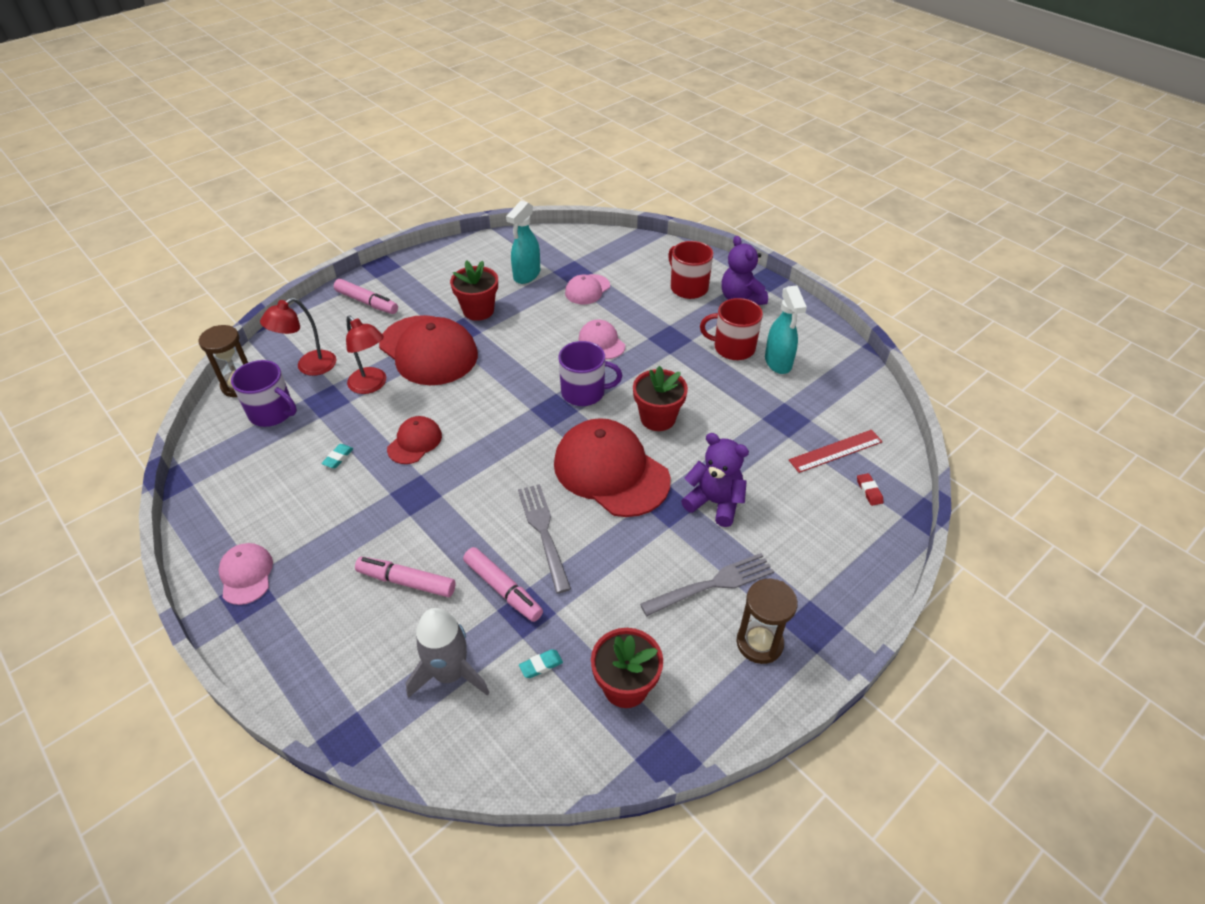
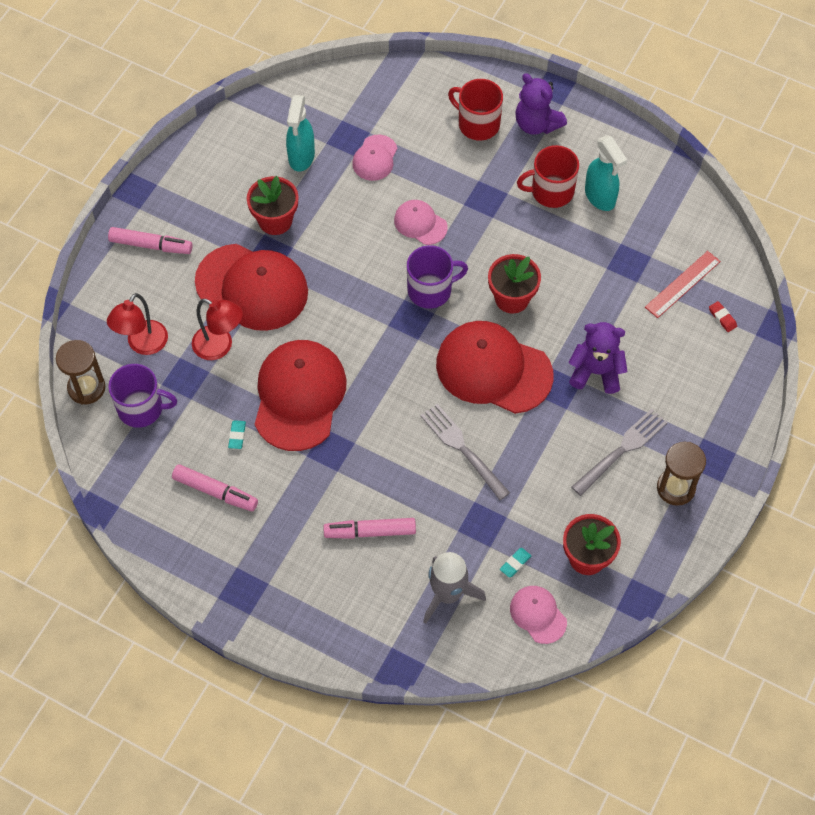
camera: 20 degrees left, 15 degrees up
(246, 575) = (229, 572): pink cap -> pink cap (538, 615)
(415, 442) = (299, 396): red cap -> red cap, size x2.02
(503, 589) = (454, 511): pink marker -> pink marker (215, 492)

